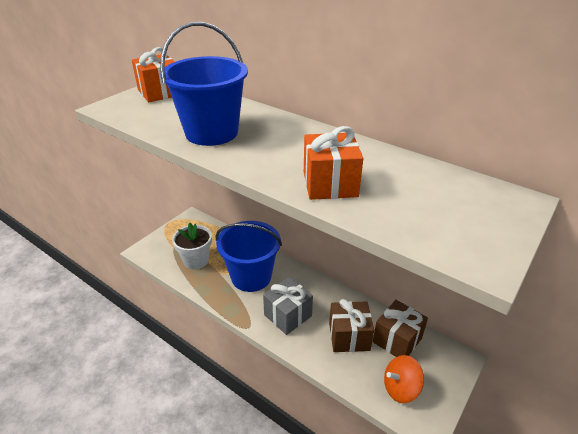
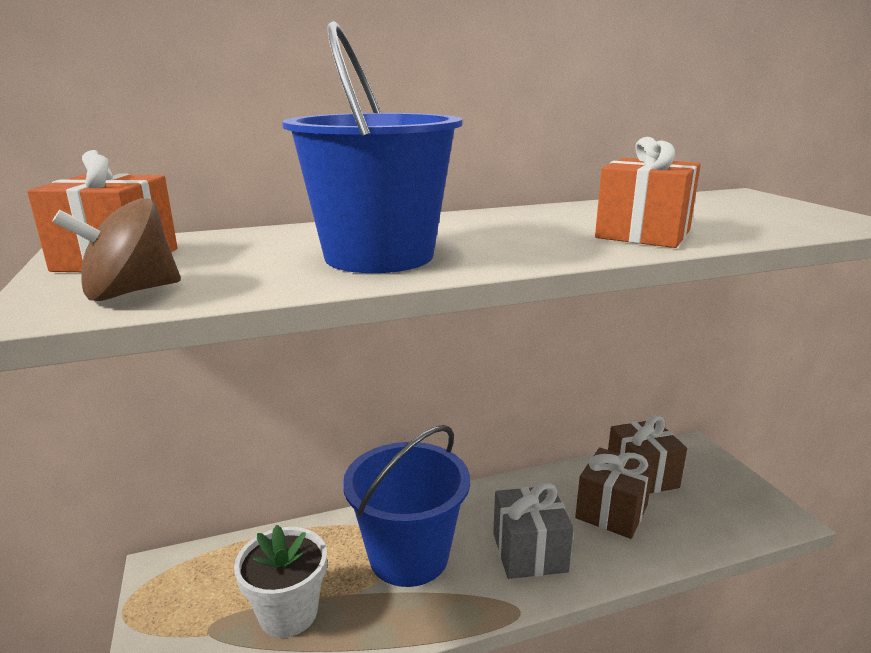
camera: 55 degrees left, 15 degrees down
(129, 110) = (130, 292): none -> brown spinning top
(400, 388) = (721, 510): orange spinning top -> none

